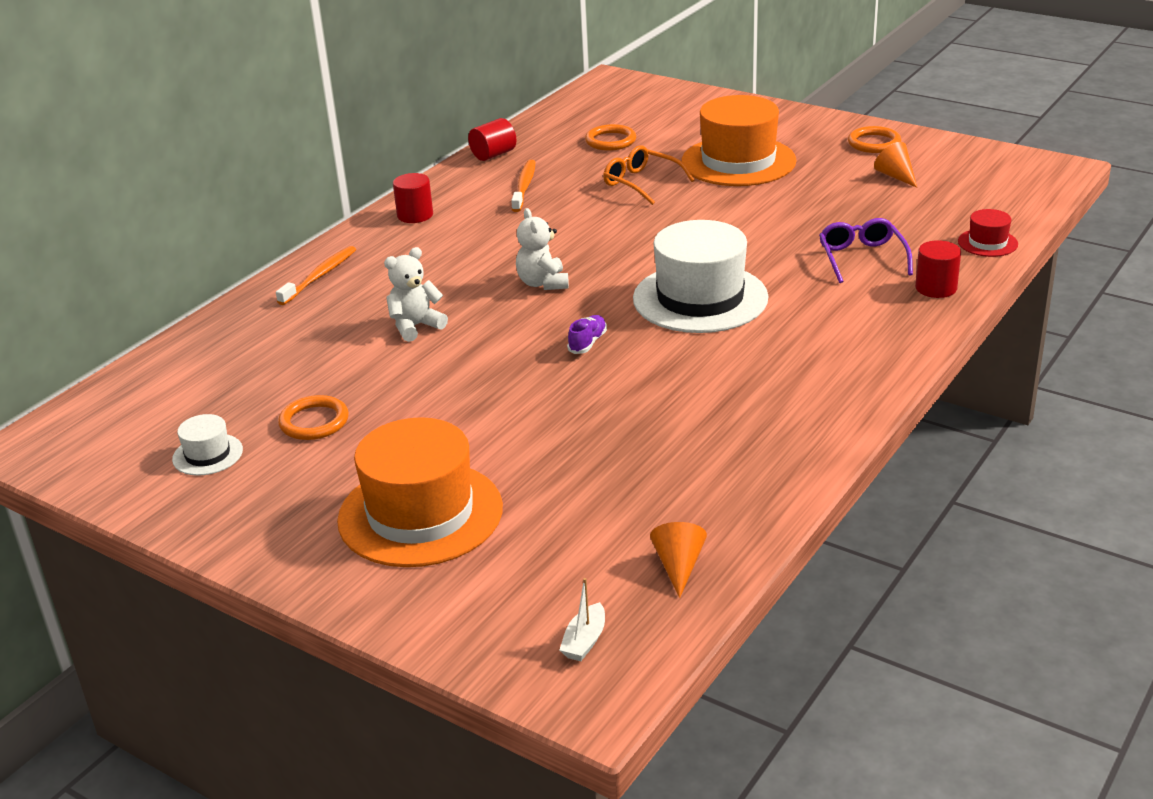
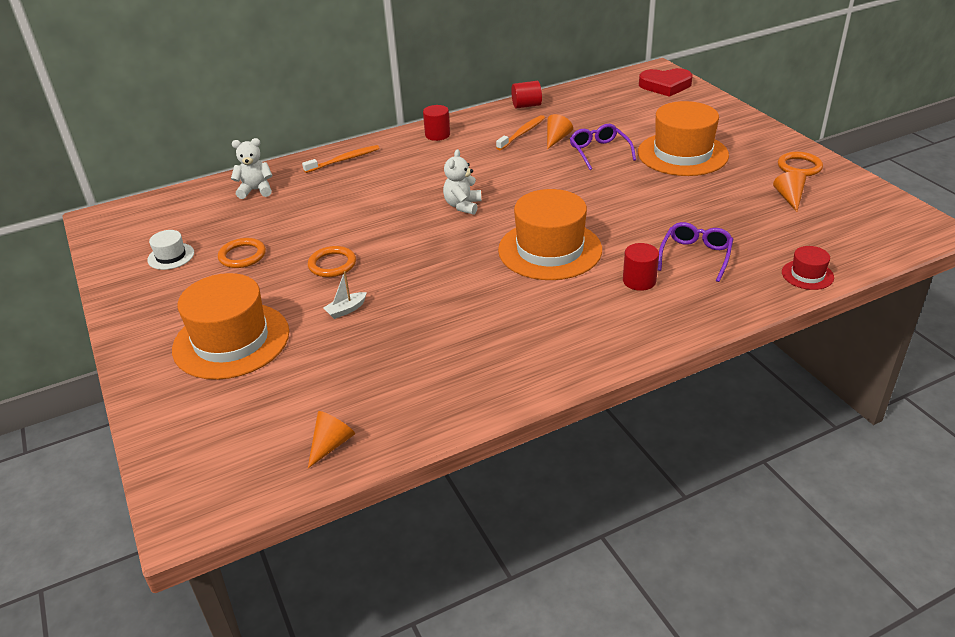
camera: 30 degrees right, 5 degrees up
(415, 326) = (360, 211): white teddy bear -> white teddy bear (256, 190)
(574, 182) = (556, 139): none -> orange cone
(584, 641) = (224, 472): white boat -> white boat (346, 310)
(587, 343) = (445, 258): purple shoe -> none
(610, 141) = (610, 115): orange ring -> orange ring (332, 264)
(639, 94) = (665, 85): none -> red heart
(642, 183) = (599, 152): orange glasses -> purple glasses
(700, 298) = (550, 250): white hat -> orange hat
(936, 288) = (727, 299): red cylinder -> red cylinder (639, 281)

